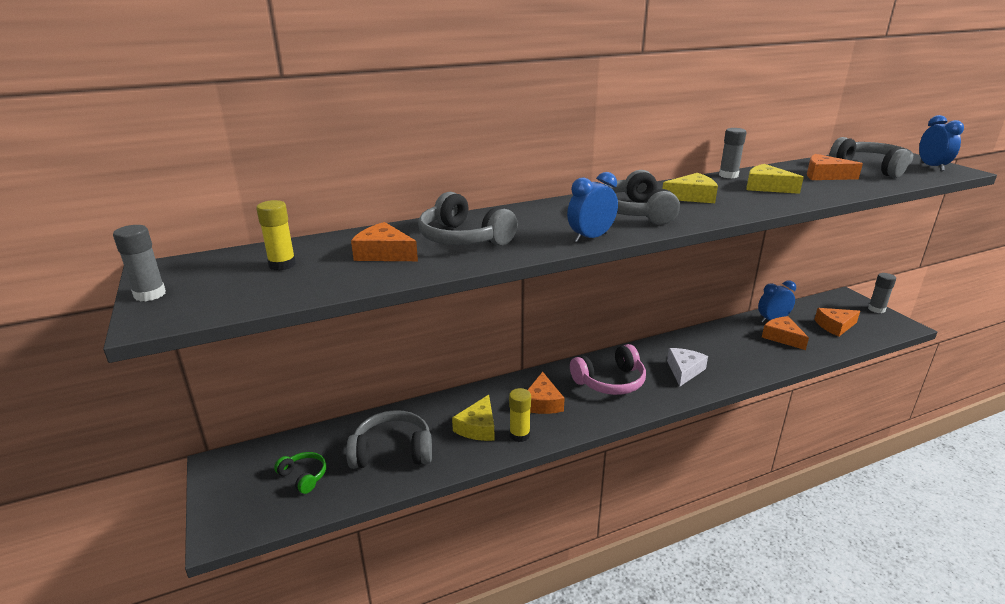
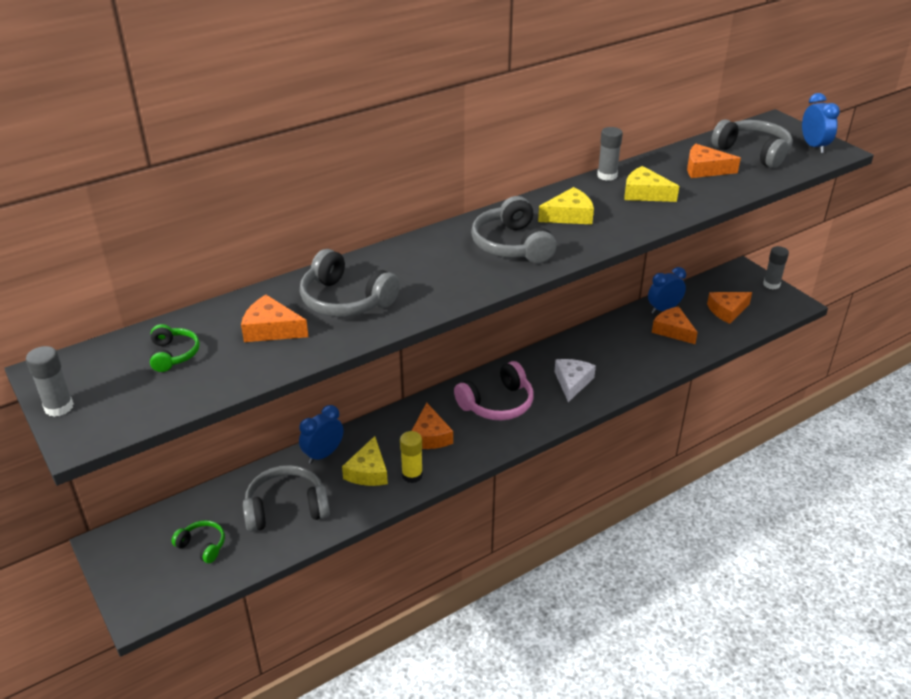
camera: 10 degrees left, 10 degrees up
(282, 265) = (173, 354): yellow glue stick -> green headphones
(591, 238) = (472, 288): blue clock -> blue clock (323, 454)

